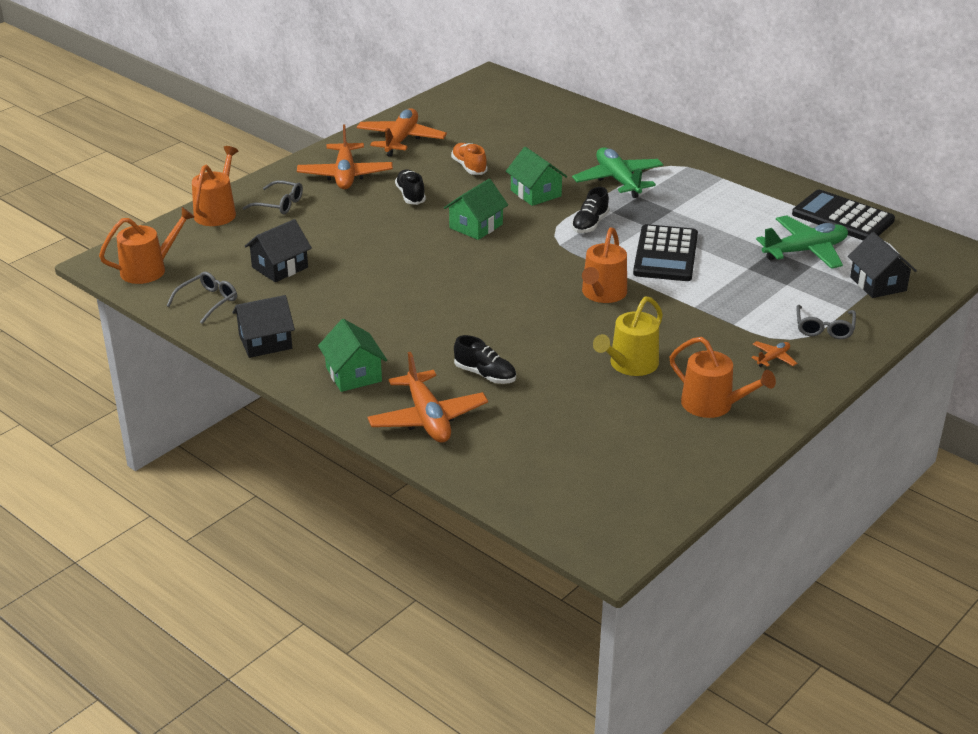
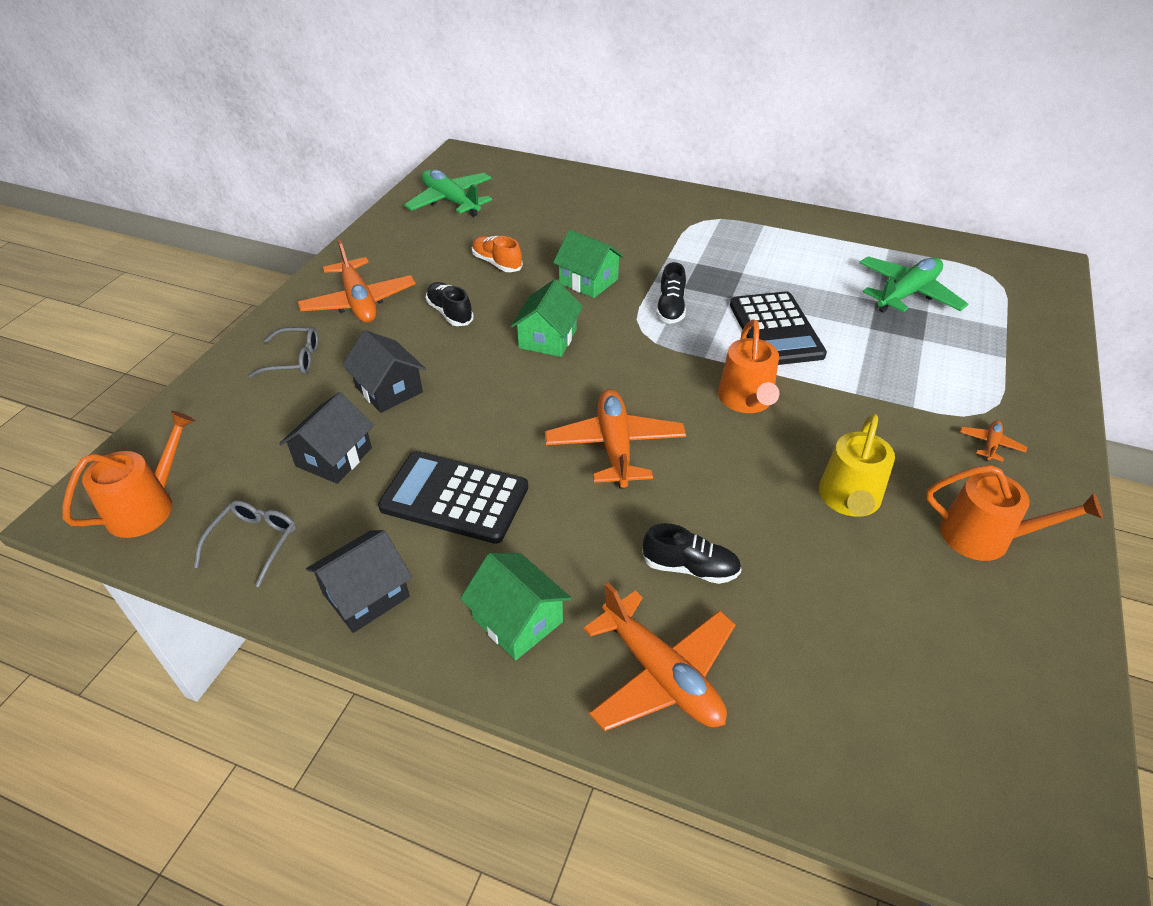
camera: 20 degrees left, 10 degrees up
(217, 212) = (216, 389): orange watering can -> none
(401, 140) = (403, 244): orange plane -> orange plane (615, 446)
(618, 180) = (664, 248): green plane -> green plane (451, 201)
(824, 328) = (1005, 388): grey glasses -> none
(842, 217) = (908, 247): black calculator -> black calculator (454, 498)
(878, 284) = (1006, 318): black house -> black house (389, 389)

